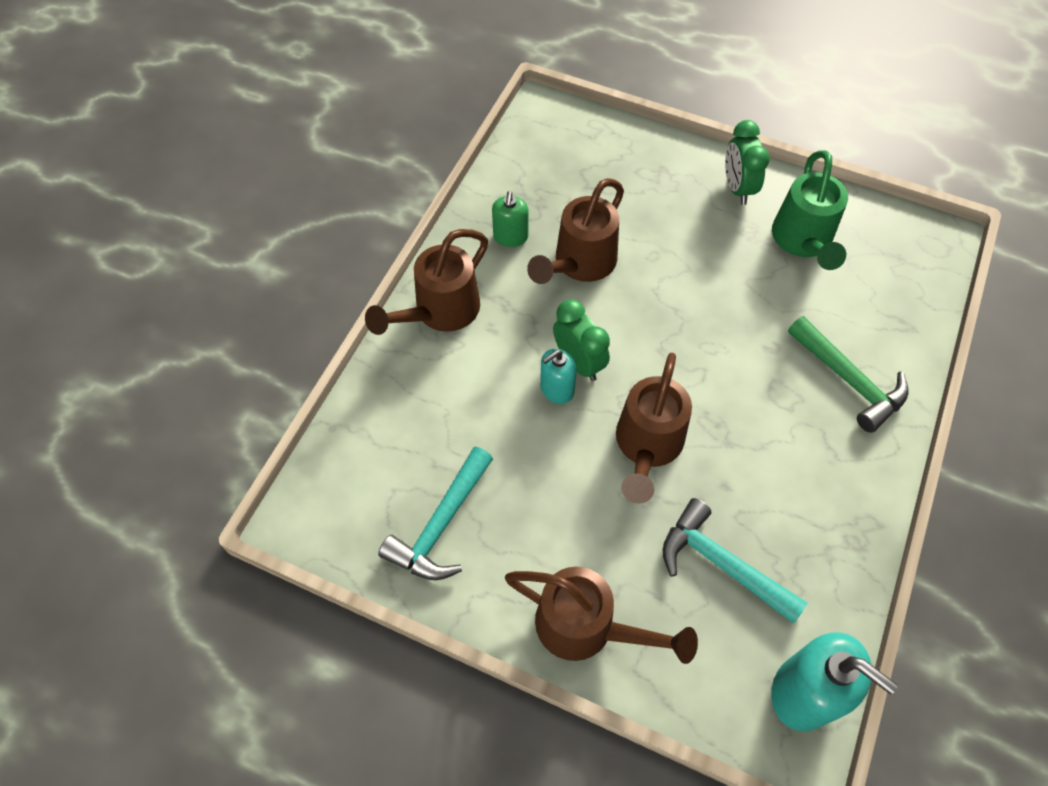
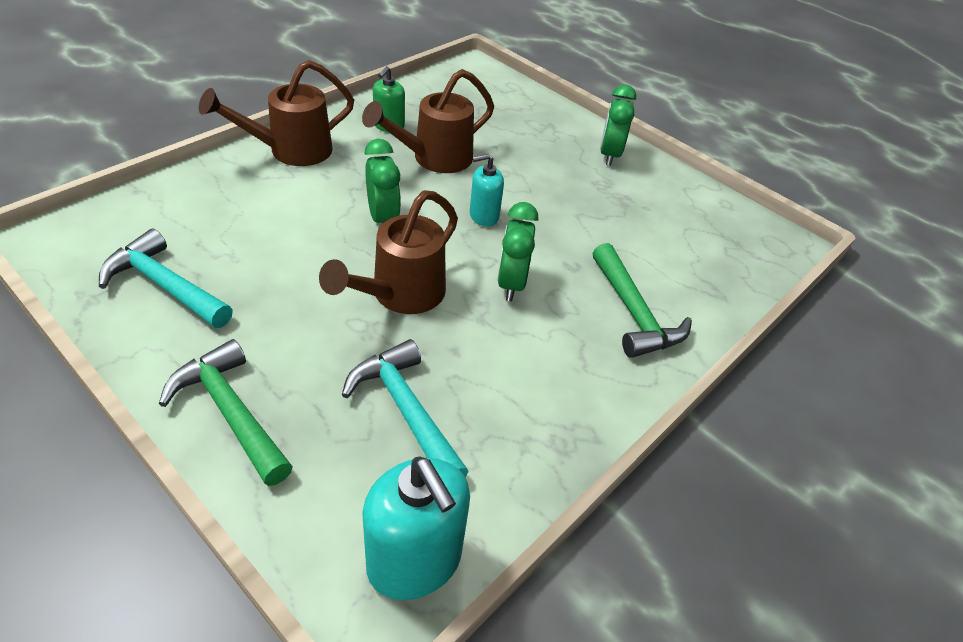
camera: 15 degrees right, 15 degrees down
(441, 525) = (164, 285): turquoise hammer -> turquoise hammer turned 75 degrees clockwise
(556, 389) = (349, 229): turquoise soap dispenser -> turquoise soap dispenser (483, 216)
(586, 627) = (230, 412): brown watering can -> green hammer
(732, 392) = (511, 283): none -> green clock
(803, 241) = (648, 205): green watering can -> none

